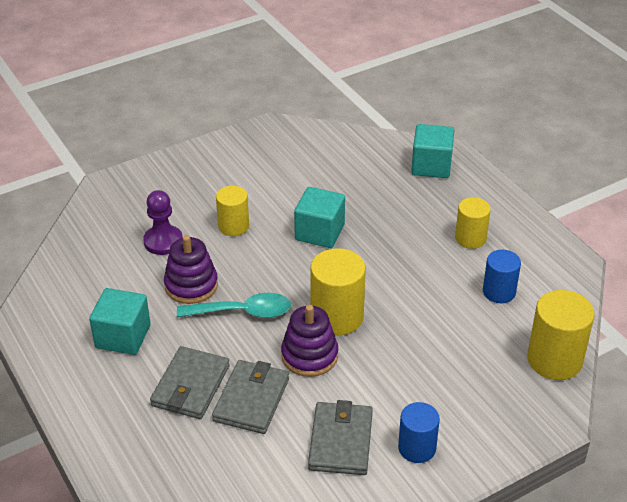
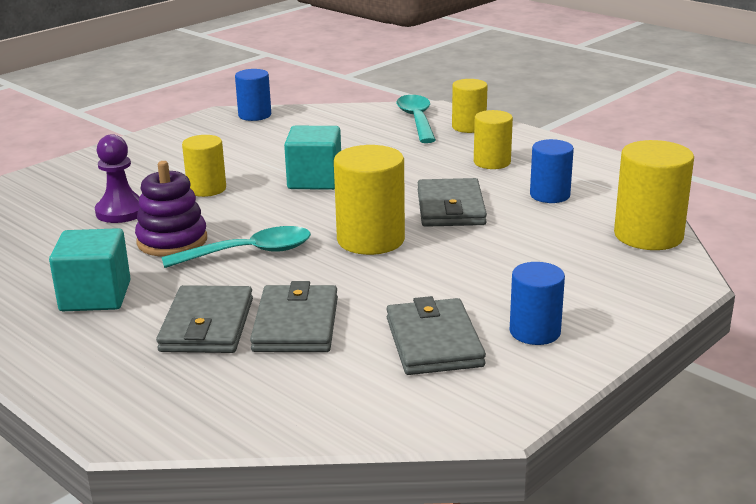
camera: 15 degrees left, 15 degrees down
(299, 132) = (254, 115): none -> blue cylinder
(309, 355) = (353, 275): purple stacking toy -> none
(413, 291) = (450, 208): none -> grey wallet
(431, 166) = (416, 120): turquoise cube -> turquoise spoon
(471, 185) = (469, 127): none -> yellow cylinder

